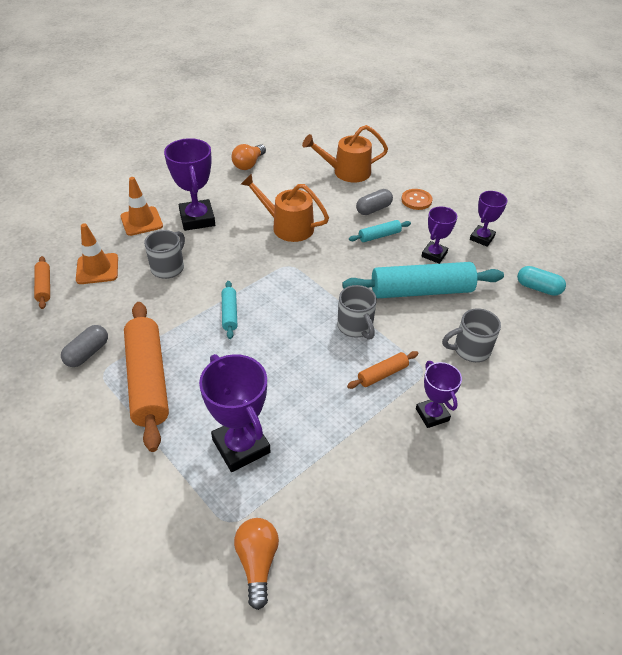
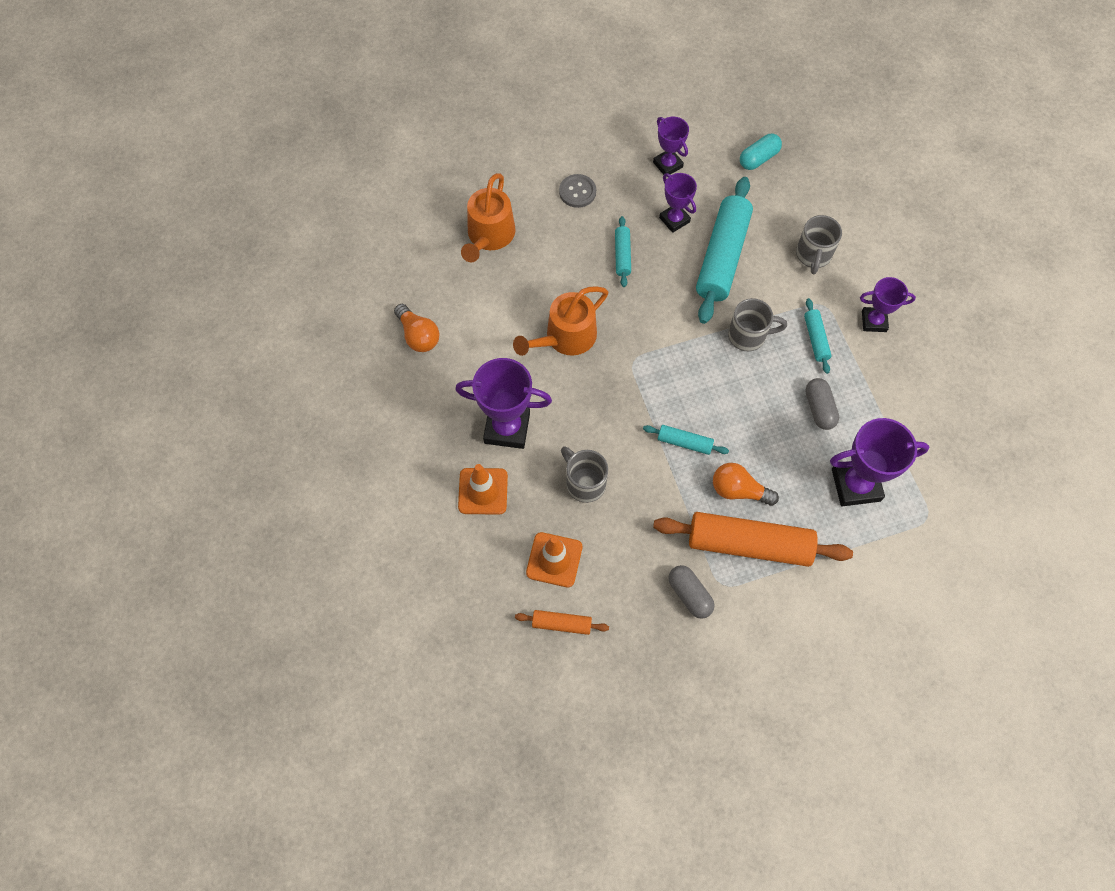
camera: 65 degrees left, 20 degrees up
(257, 562) = (969, 508): orange light bulb -> orange light bulb (738, 490)
(373, 209) = (574, 240): grey capsule -> grey capsule (819, 408)
(382, 374) = (815, 339): orange rolling pin -> turquoise rolling pin
(416, 200) = (577, 192): orange button -> grey button

